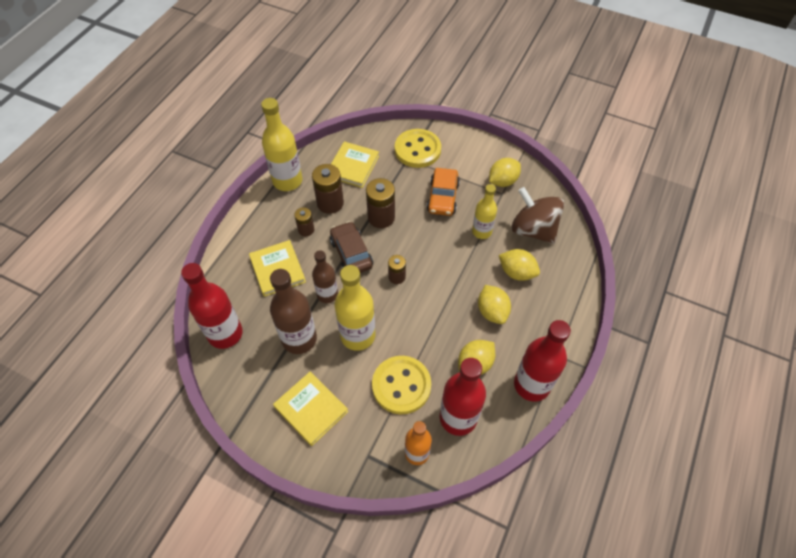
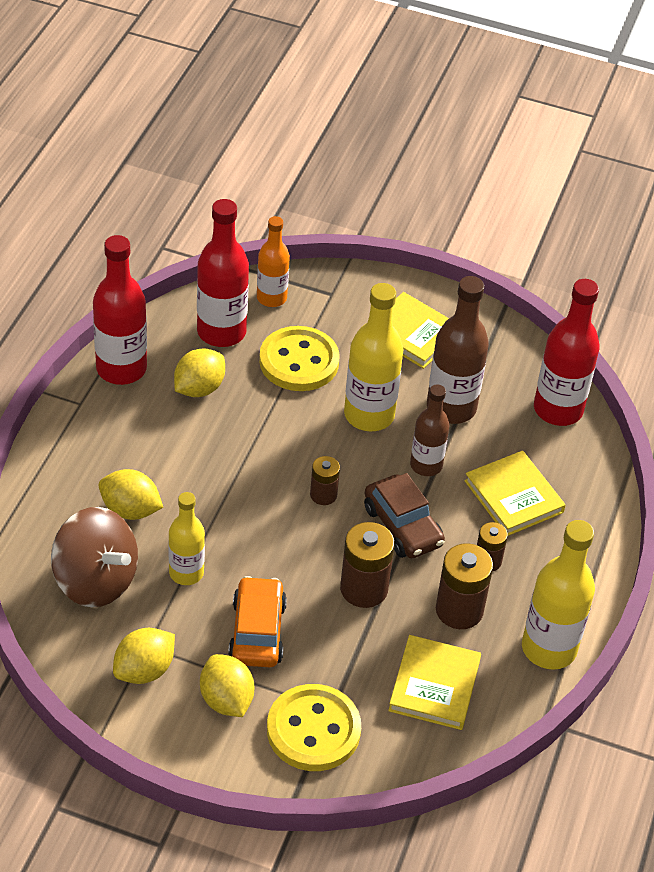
camera: 170 degrees right, 10 degrees down
(492, 311) = (172, 453): yellow lemon -> yellow lemon (226, 700)

